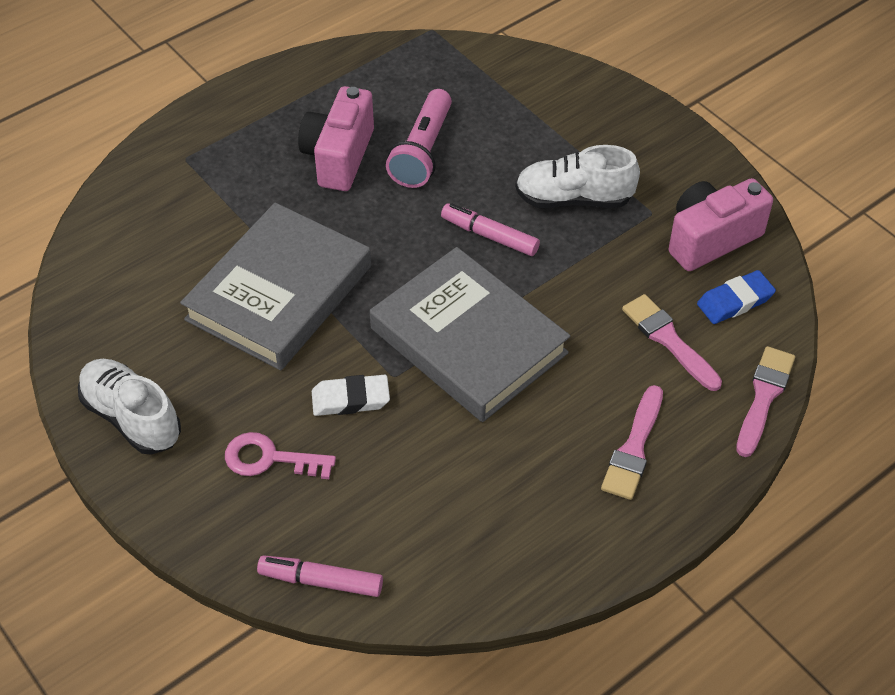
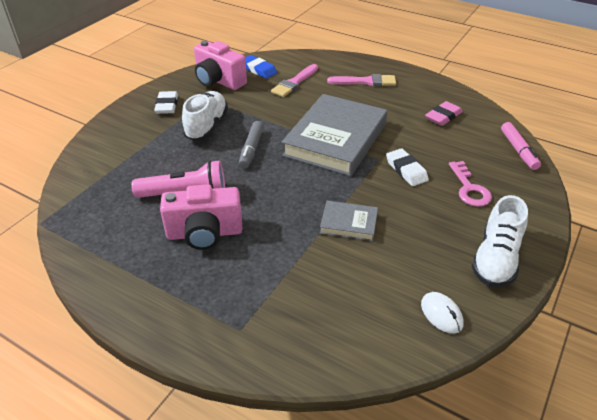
camera: 110 degrees left, 10 degrees down
(95, 324) = (441, 314): none -> white mouse
(279, 293) = (349, 223): grey book -> grey book, size x0.46
(467, 519) = (443, 116): none -> pink eraser
(489, 236) = (251, 149): pink marker -> grey marker
(573, 199) = (206, 126): white shoe -> white shoe turned 150 degrees counterclockwise
(652, 164) = (167, 105): none -> white eraser
(764, 397) = (312, 56): pink brush -> none

